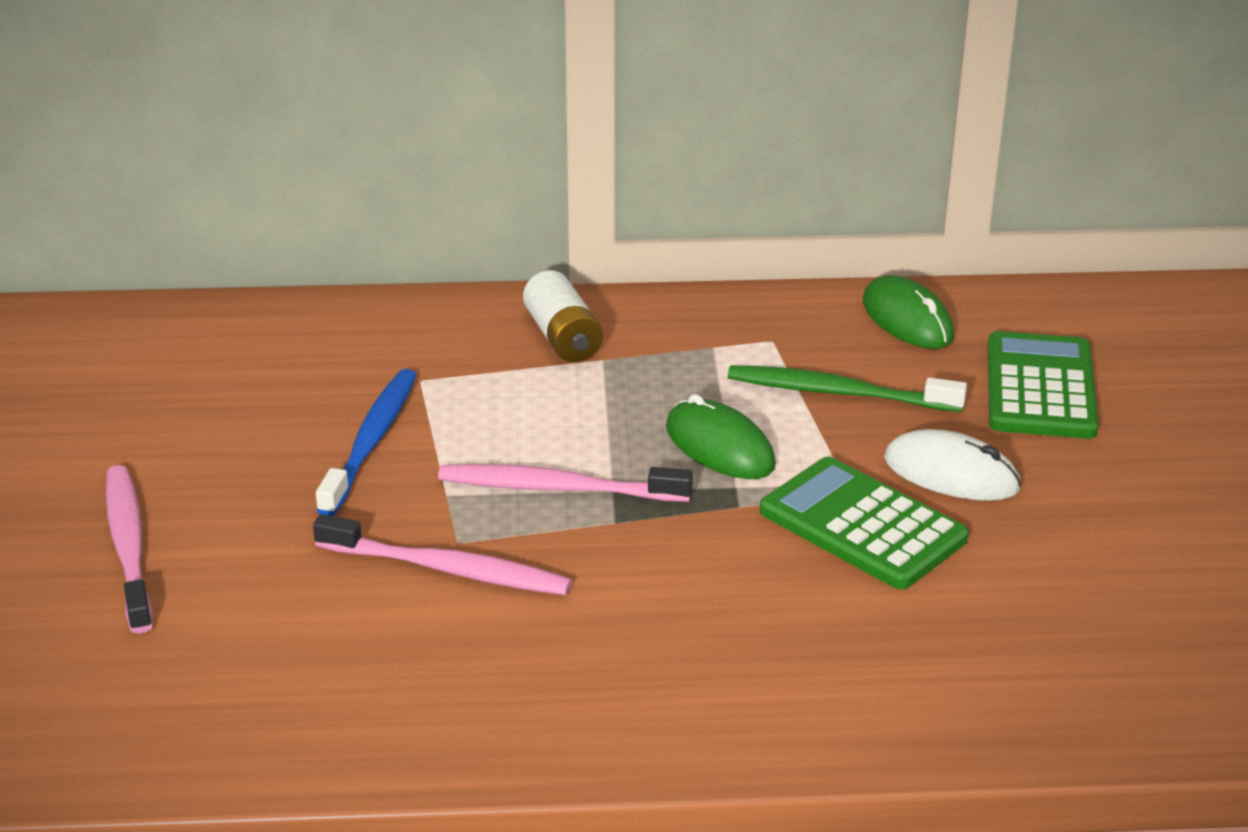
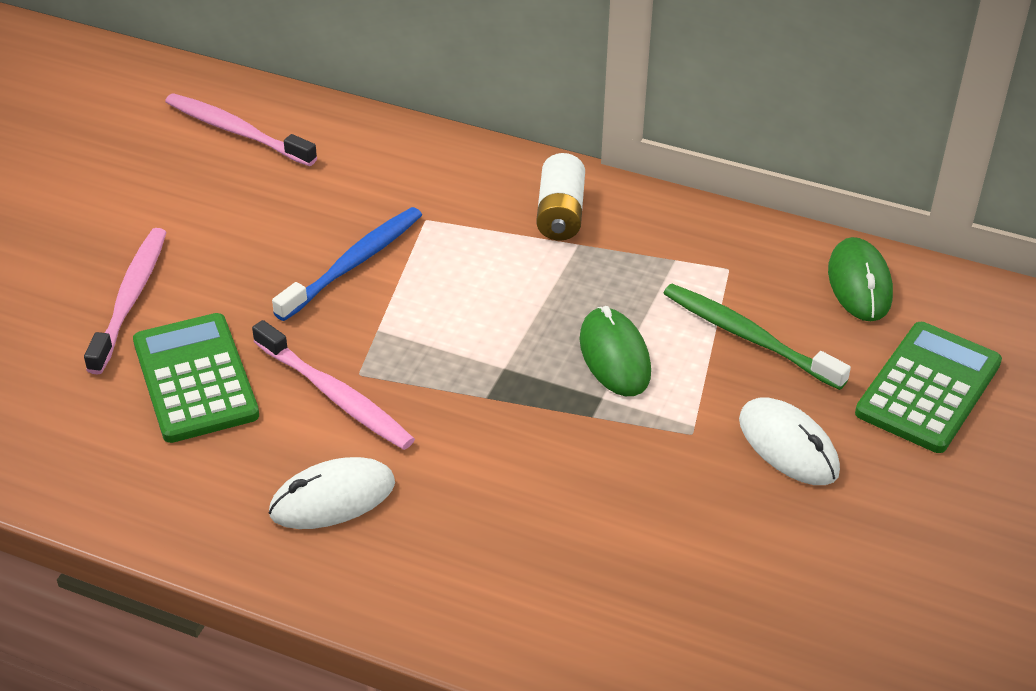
camera: 25 degrees right, 10 degrees up
(521, 666) = (332, 498): none -> white mouse
(558, 488) = (463, 352): pink toothbrush -> pink toothbrush (237, 131)
(862, 525) = (679, 468): green calculator -> green calculator (195, 379)

